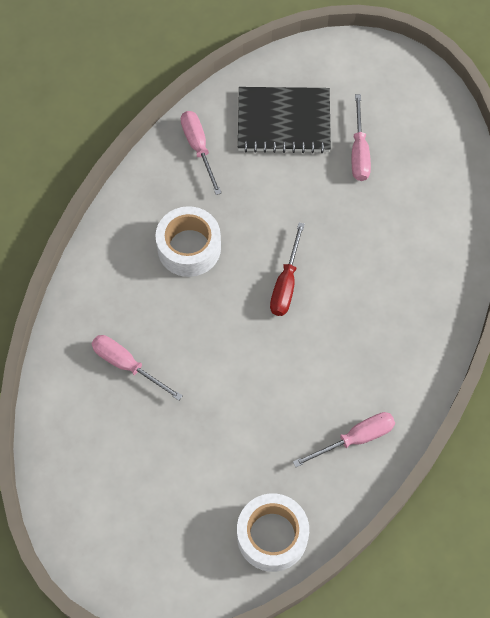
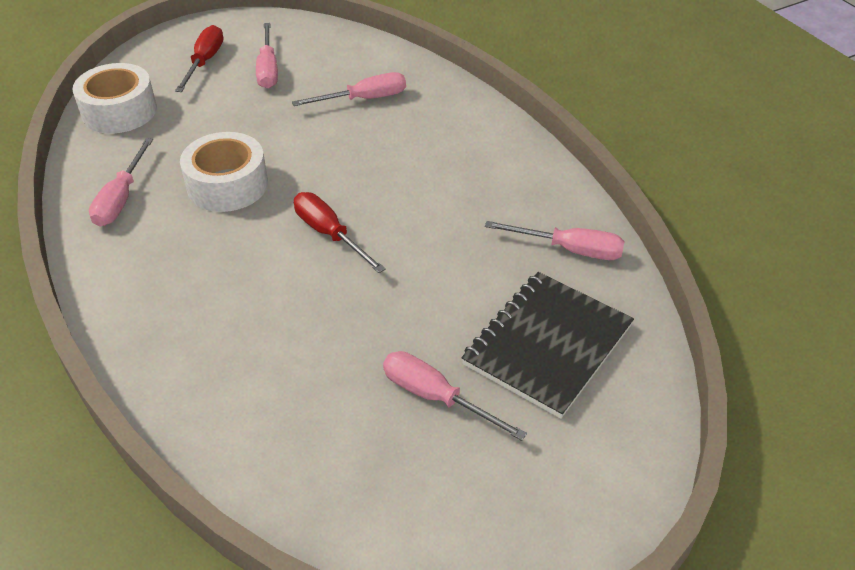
camera: 125 degrees right, 20 degrees down
(137, 469) = (268, 69): none -> pink screwdriver
(162, 530) = (205, 62): none -> red screwdriver
(189, 248) = (445, 186): white tape -> white tape (227, 185)

